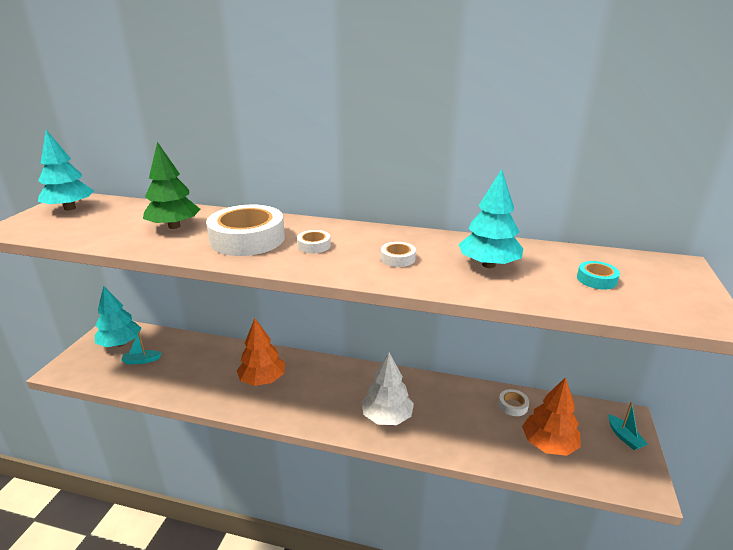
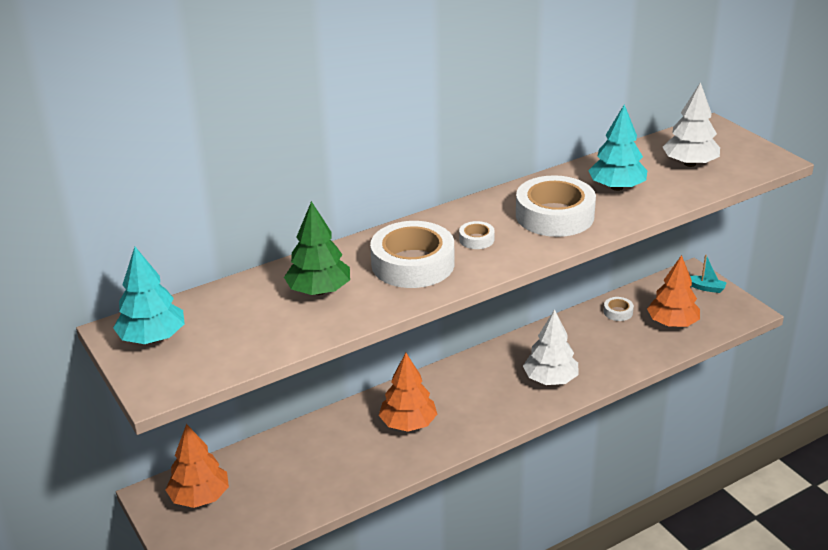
camera: 45 degrees left, 5 degrees up
(120, 343) = (199, 497): turquoise tree -> orange tree
(141, 360) = (259, 492): turquoise boat -> none
(398, 258) = (554, 215): white tape -> white tape, size x2.29
(596, 279) = (690, 164): turquoise tape -> white tree

